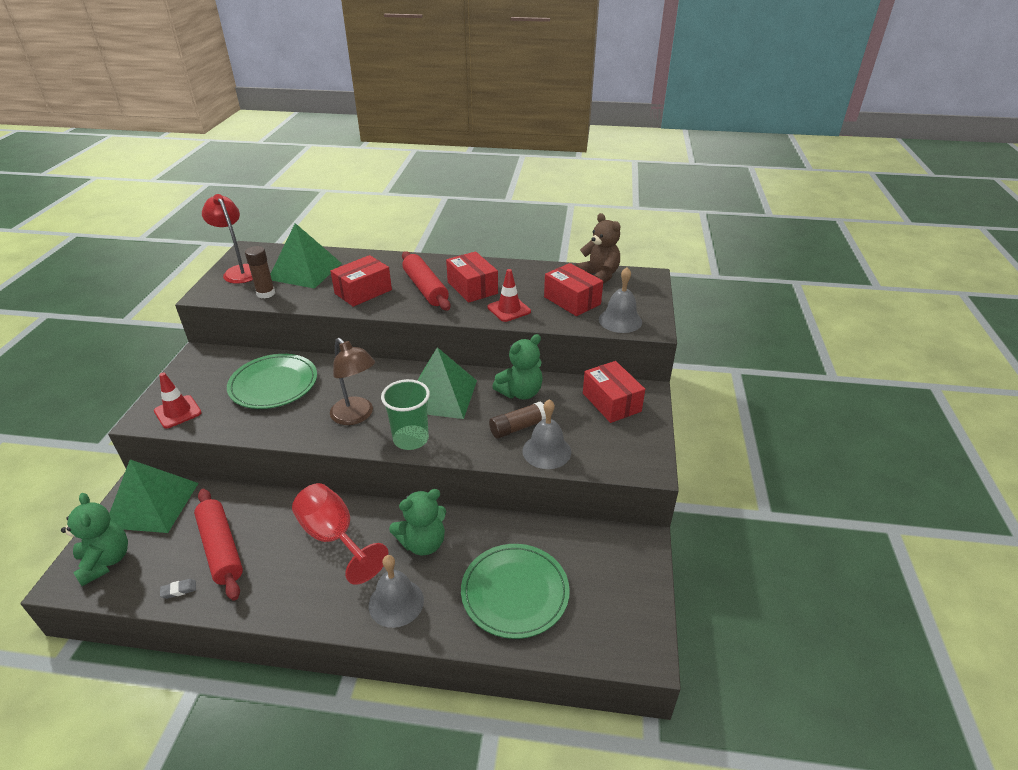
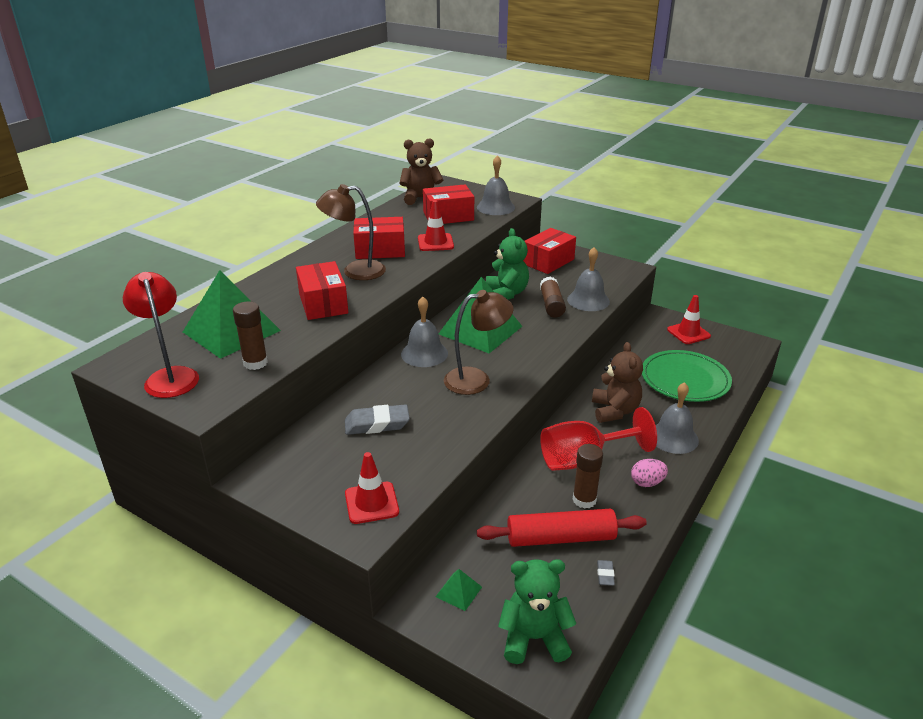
camera: 65 degrees left, 5 degrees down
(152, 504) = (459, 591): green pyramid -> green pyramid, size x0.41
(239, 271) = (170, 376): red lamp -> red lamp turned 75 degrees clockwise
(273, 384) = (377, 424): green plate -> grey eraser
(275, 552) = (584, 500): none -> brown glue stick
(312, 594) = (647, 483): none -> pink egg
(384, 376) = (424, 353): none -> grey bell
(411, 439) = (532, 356): green cup -> none
(423, 543) = (614, 411): green teddy bear -> brown teddy bear
(425, 288) = (355, 271): red rolling pin -> brown lamp
(611, 402) = (548, 261): red box -> red box turned 45 degrees counterclockwise
(622, 577) = (688, 333): none -> red traffic cone

